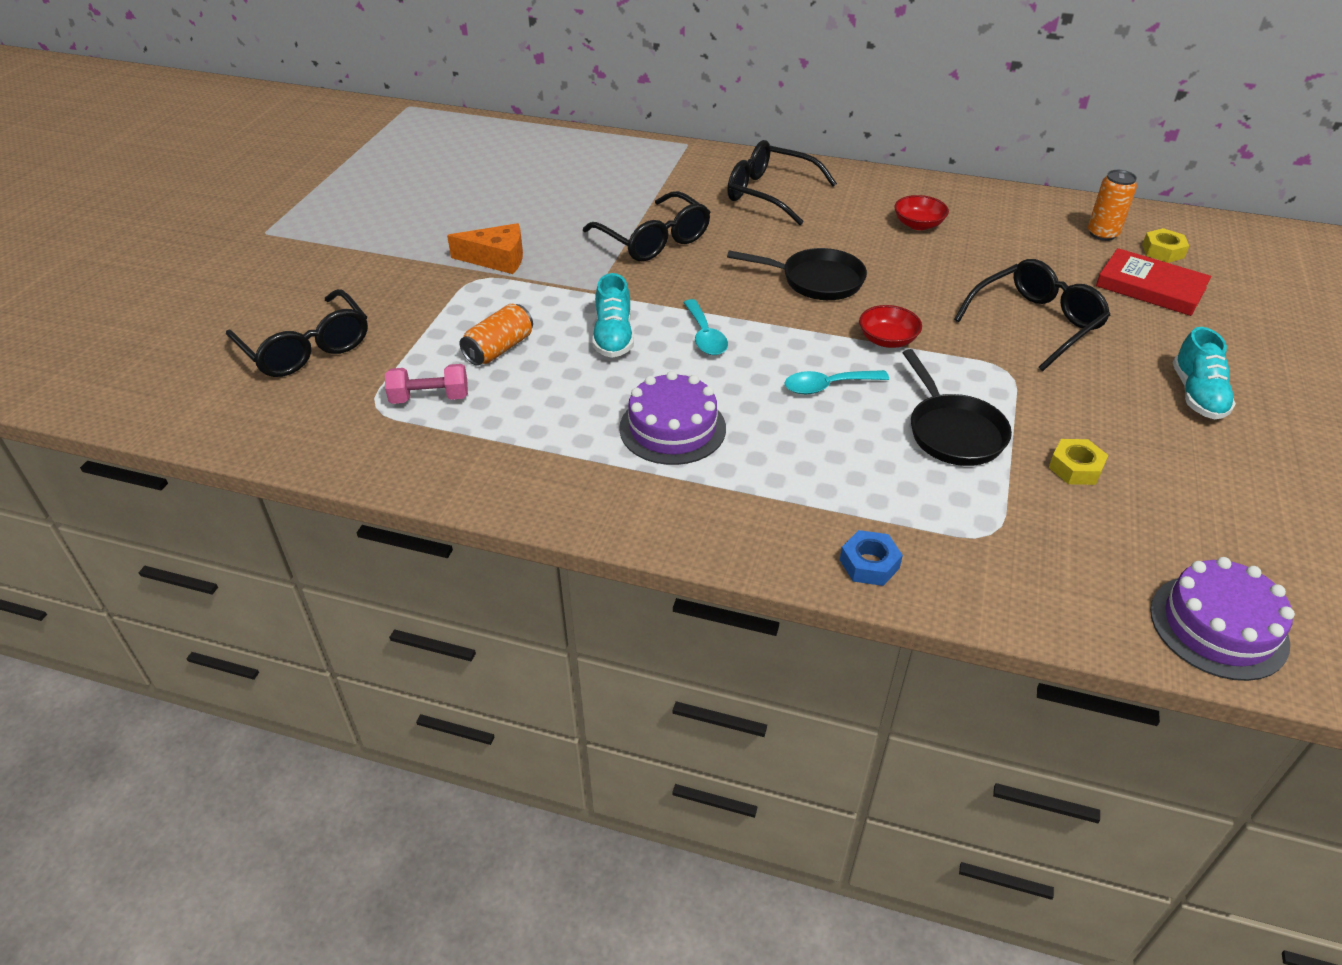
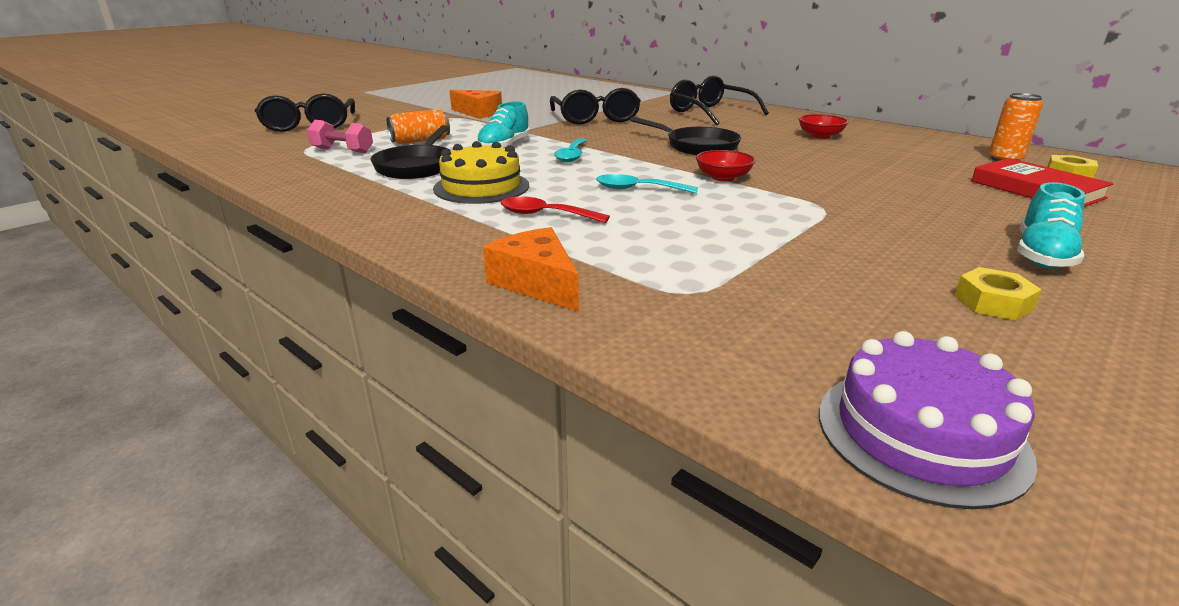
camera: 25 degrees right, 15 degrees down
(672, 428) = (481, 187): purple cake -> yellow cake
(782, 459) = (545, 215): none -> red spoon
(869, 564) = (536, 283): blue nut -> orange cheese
(953, 432) = (725, 229): black pan -> black pan (416, 166)
(1035, 323) = (882, 190): black glasses -> none
(1075, 468) = (837, 272): yellow nut -> yellow nut (993, 302)

